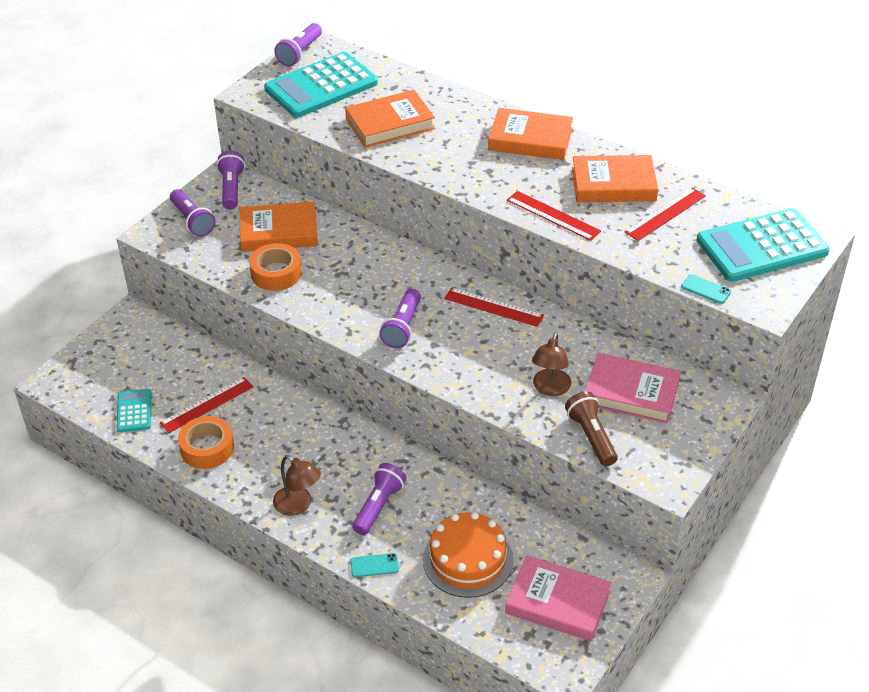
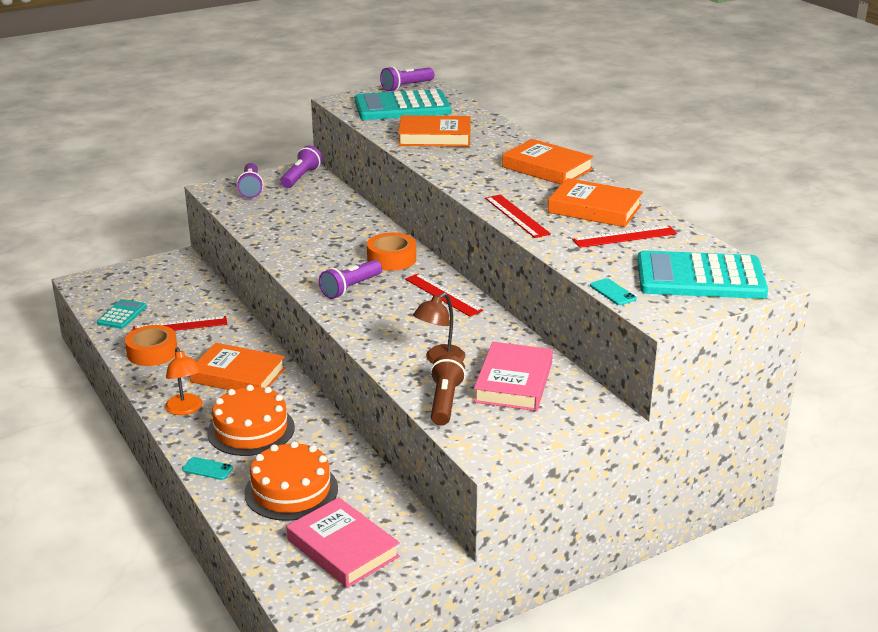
camera: 25 degrees right, 15 degrees down
(276, 273) = (282, 232): orange tape -> orange tape (391, 259)
(279, 232) = (311, 209): orange book -> orange book (238, 375)
(298, 505) = (186, 409): brown lamp -> orange lamp
(378, 506) = (251, 430): purple flashlight -> orange cake
(631, 393) = (513, 382): pink book -> pink book turned 60 degrees clockwise

